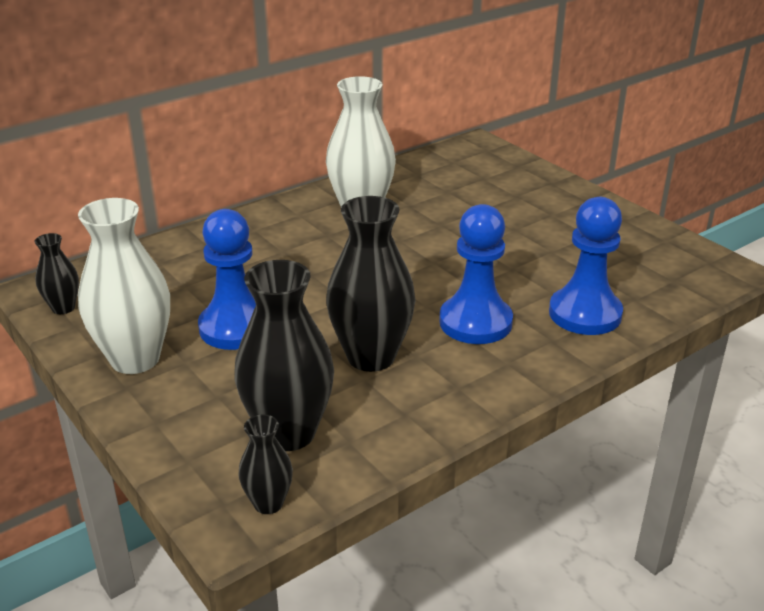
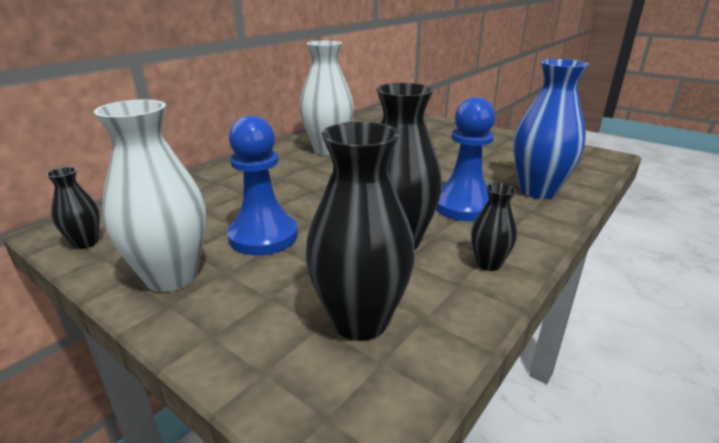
camera: 15 degrees left, 5 degrees down
(268, 503) = (379, 404): black vase -> black vase (488, 264)
(585, 314) = (538, 191): blue pawn -> blue vase

